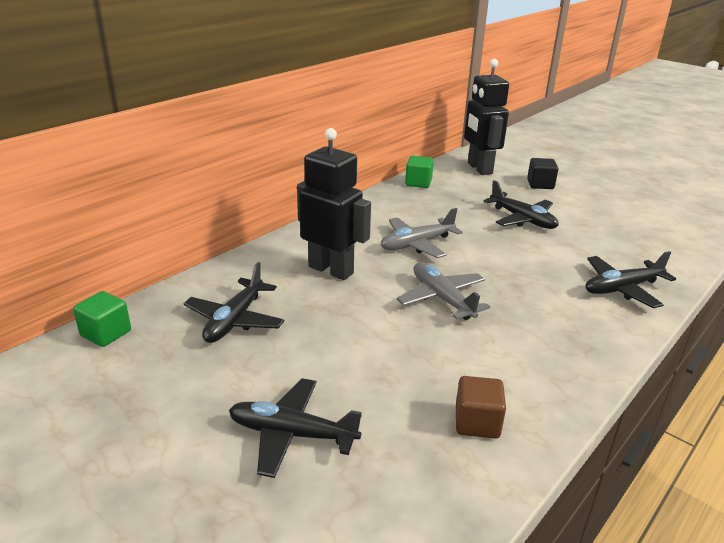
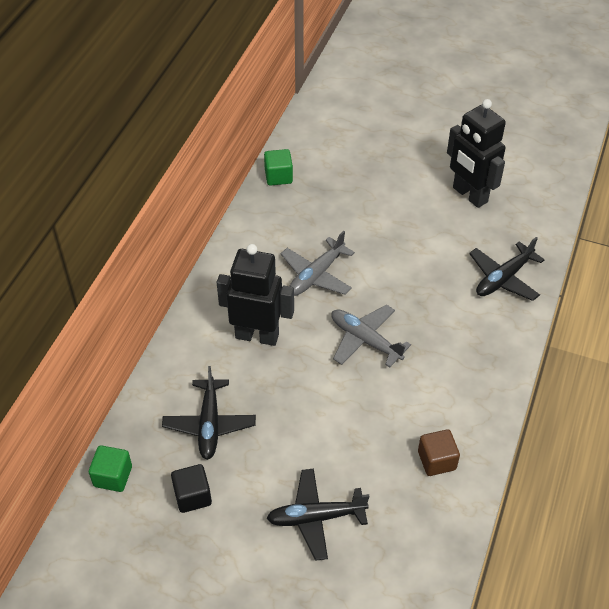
camera: 20 degrees left, 20 degrees up
(479, 168) = (329, 131): black robot -> black robot (469, 195)
(522, 219) = (397, 206): black plane -> none
(540, 184) = (396, 142): black cube -> black cube (192, 496)

